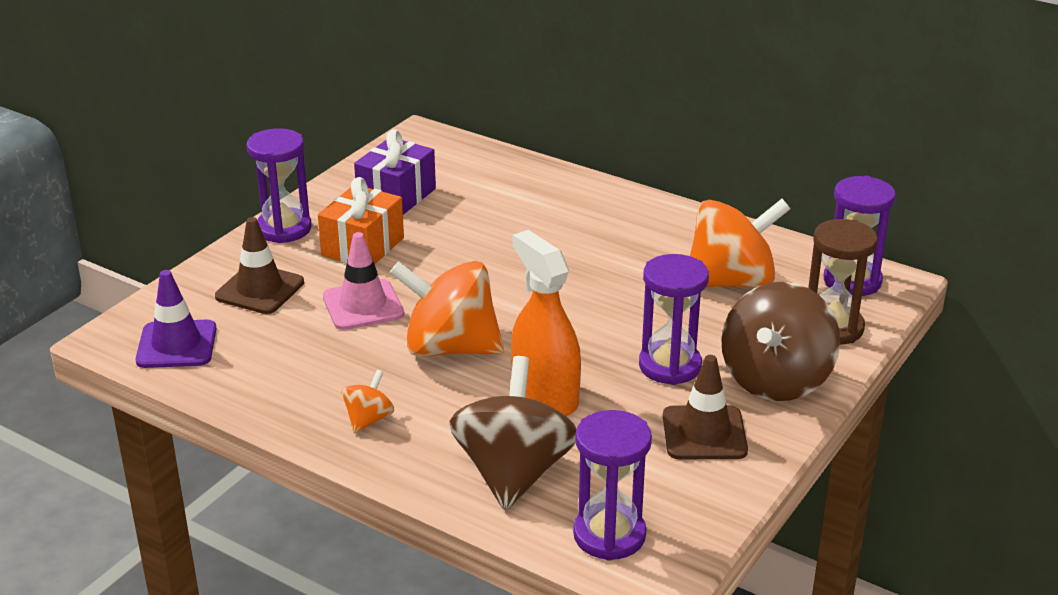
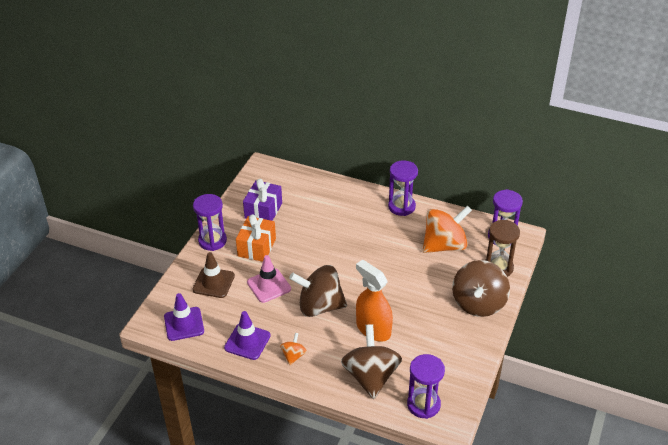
camera: 10 degrees left, 10 degrees up
(286, 386) = (247, 342): none -> purple traffic cone
(450, 348) = (319, 306): orange spinning top -> brown spinning top
(670, 366) = (427, 302): purple hourglass -> purple hourglass (401, 206)
(704, 433) = (452, 340): brown traffic cone -> none

